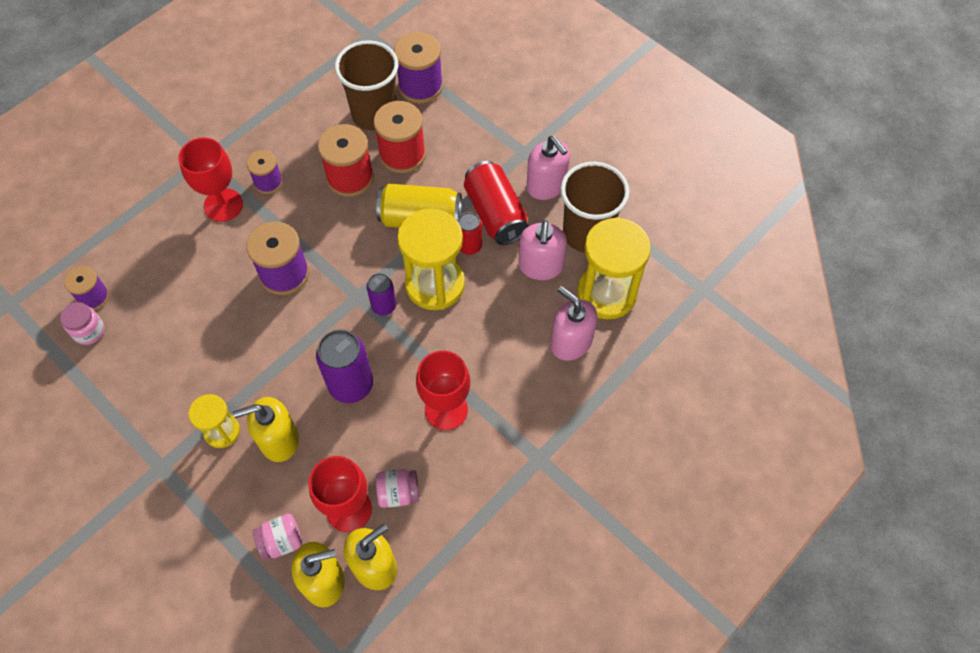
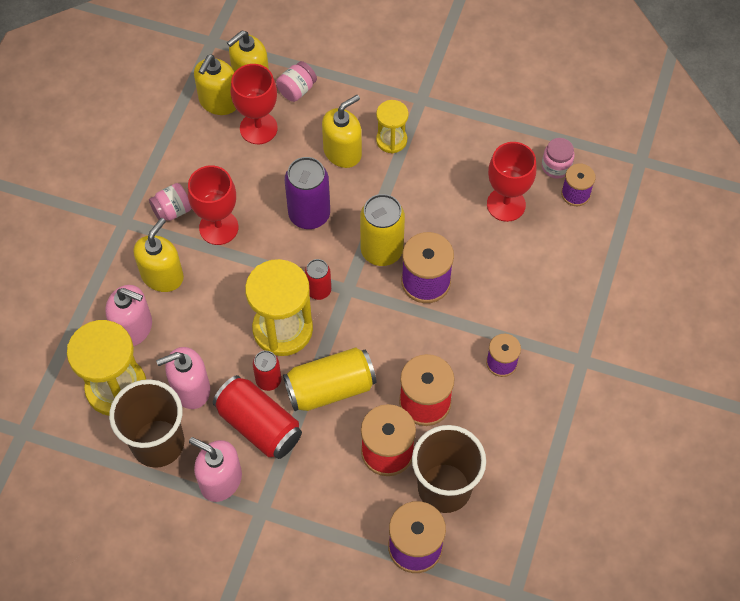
camera: 155 degrees right, 0 degrees up
(223, 205) = (527, 321): red goblet -> red goblet (506, 204)
(305, 319) = (381, 250): none -> yellow can
(384, 306) = (318, 290): purple can -> red can
(398, 493) = (226, 154): pink jar -> pink jar (172, 211)
(523, 382) = (162, 276): none -> yellow soap dispenser
(540, 266) = (190, 389): pink soap dispenser -> pink soap dispenser turned 90 degrees counterclockwise

